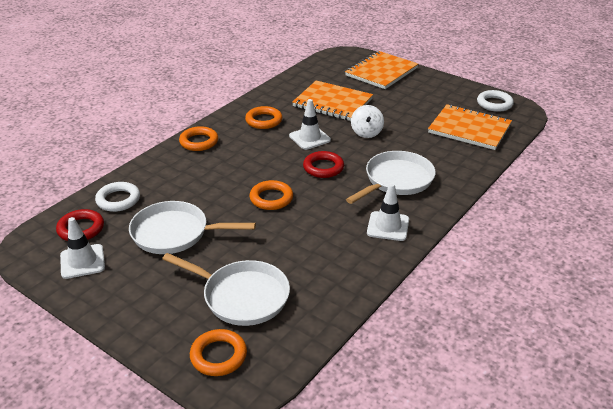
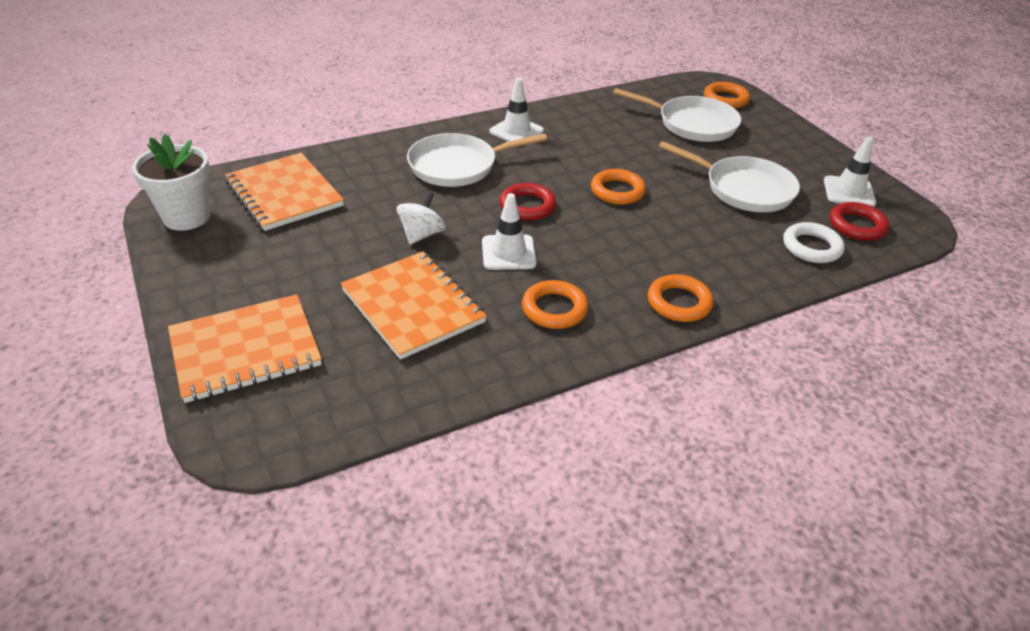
camera: 155 degrees left, 5 degrees up
(241, 296) = (692, 124): white pan -> white pan turned 150 degrees clockwise
(494, 104) = (186, 217): white ring -> white flower pot

